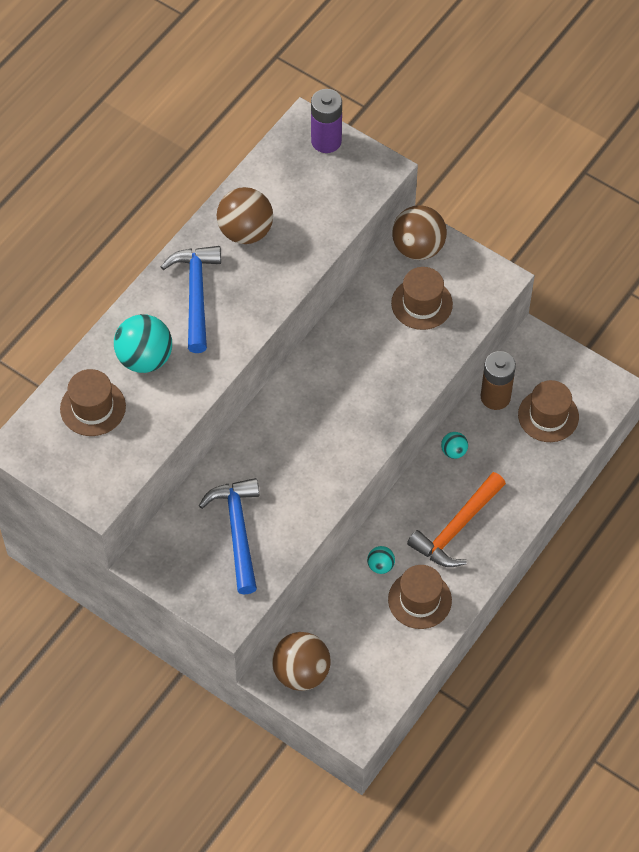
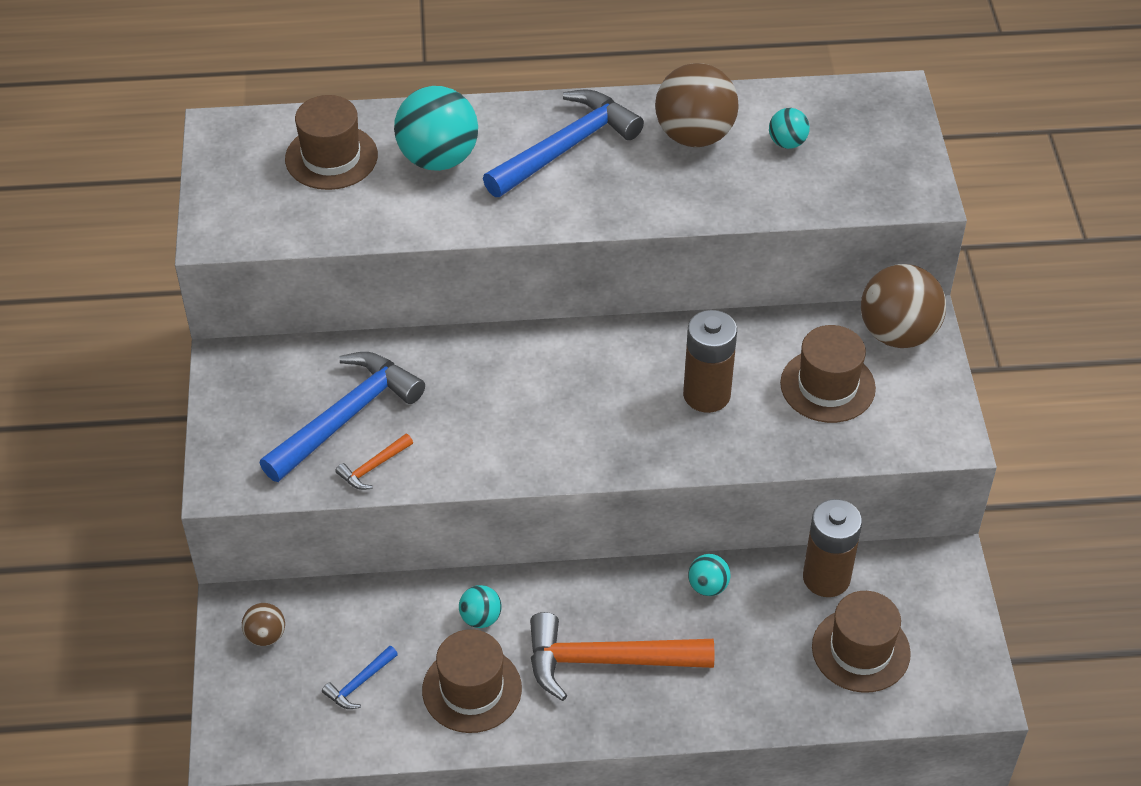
camera: 50 degrees right, 10 degrees down
(284, 541) = (373, 467): none -> orange hammer
(291, 196) = (787, 143): none -> turquoise ball
(301, 672) = (266, 635): brown ball -> brown ball, size x0.49
(326, 141) = (894, 125): purple battery -> none
(370, 648) = (359, 683): none -> blue hammer
(377, 359) = (706, 394): none -> brown battery

